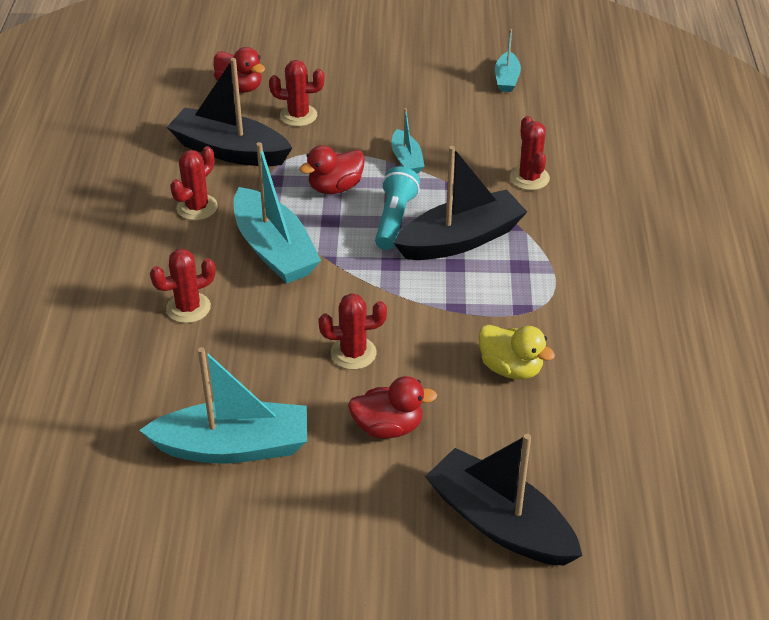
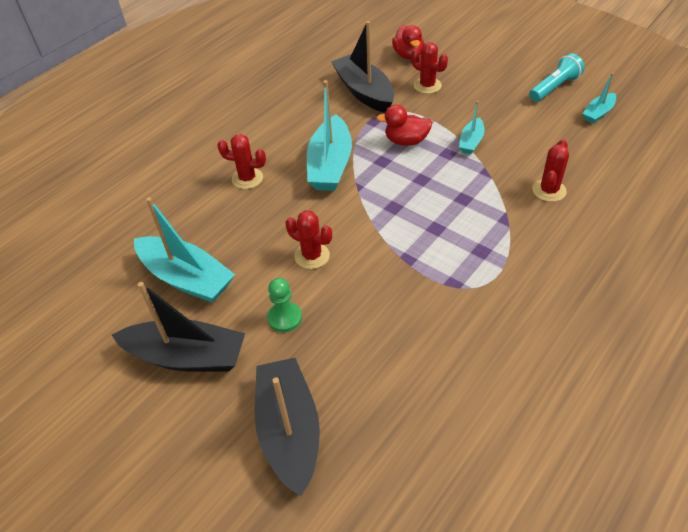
camera: 40 degrees right, 5 degrees up
(197, 207) = (312, 119): red cactus -> none
(388, 427) = (285, 318): red duck -> green pawn
(394, 219) = (424, 178): turquoise flashlight -> turquoise flashlight (554, 88)
(460, 240) = (456, 212): black boat -> black boat (186, 356)
(511, 368) = (404, 322): yellow duck -> none

